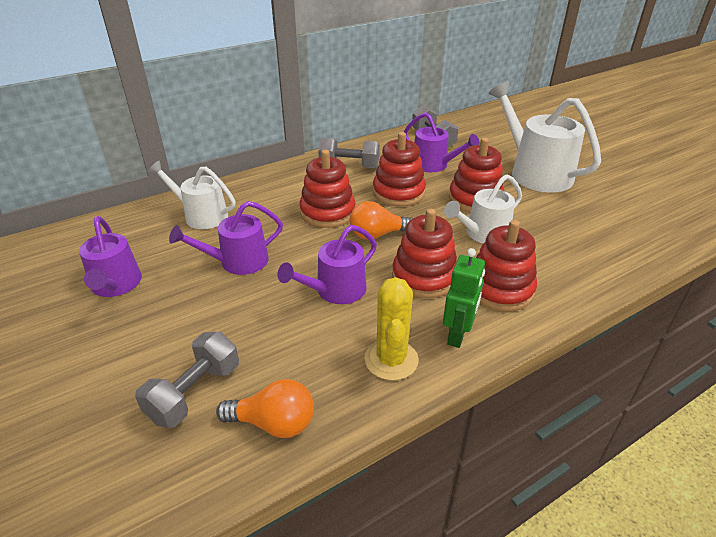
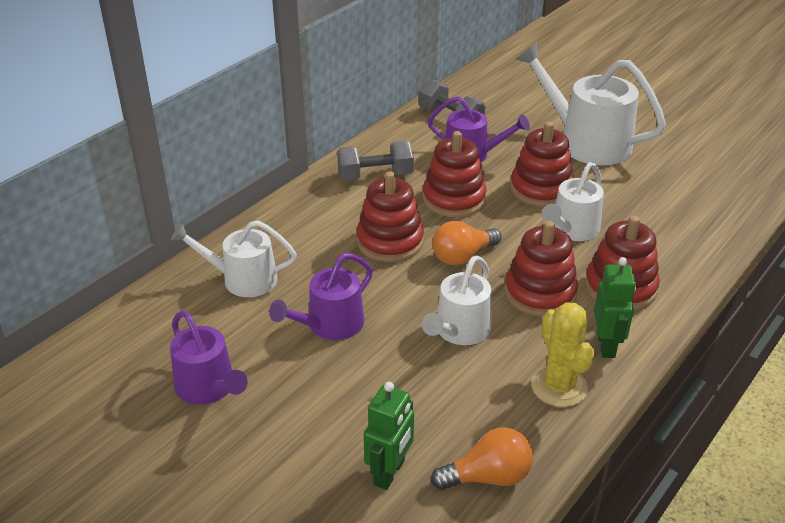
camera: 20 degrees left, 0 degrees up
(194, 393) = (389, 473): grey dumbbell -> green robot
(335, 290) = (459, 331): purple watering can -> white watering can

